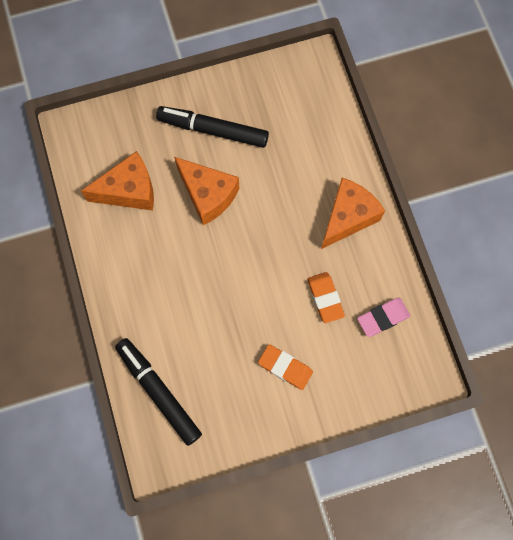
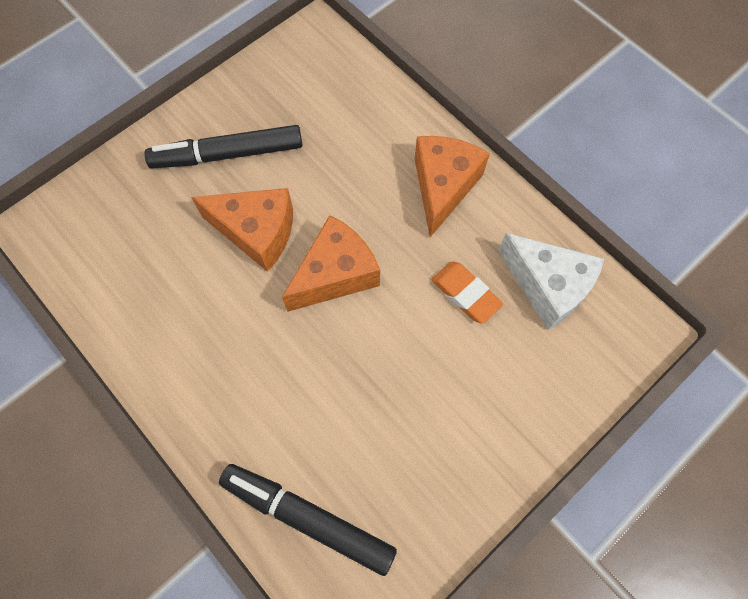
camera: 25 degrees left, 5 degrees down
(129, 190) = (150, 270): orange cheese -> orange cheese (335, 274)
(285, 367) = (460, 404): orange eraser -> none
(383, 318) = (547, 286): pink eraser -> white cheese

